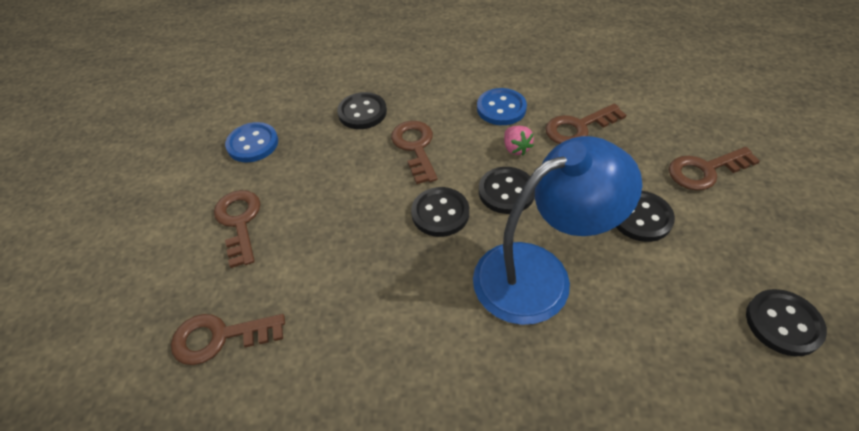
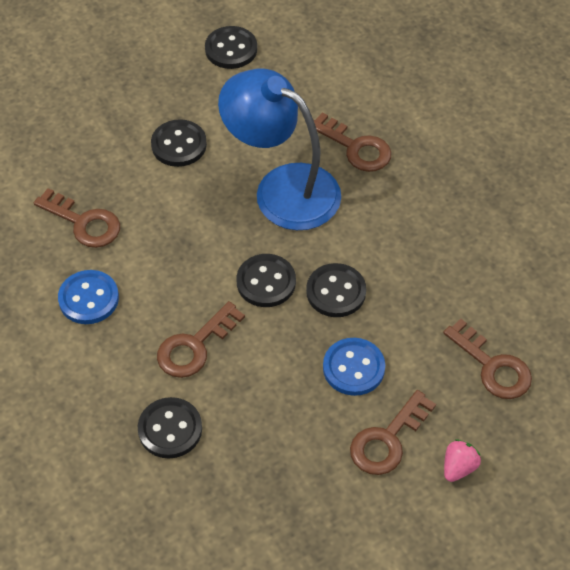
camera: 125 degrees left, 5 degrees up
(253, 144) = (286, 510): blue button -> blue button (353, 368)
(506, 192) = (208, 245): black button -> black button (336, 292)
(516, 148) = (145, 261): pink strawberry -> pink strawberry (458, 467)
(705, 170) = (93, 118): brown key -> brown key (356, 148)

